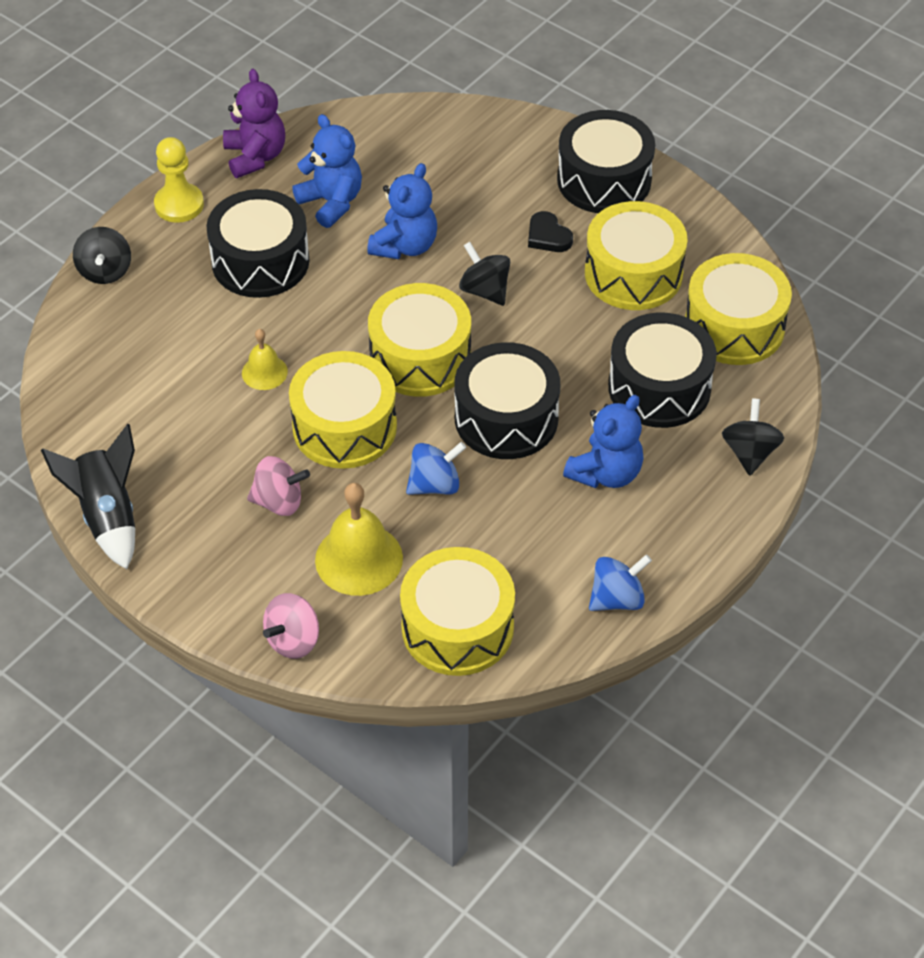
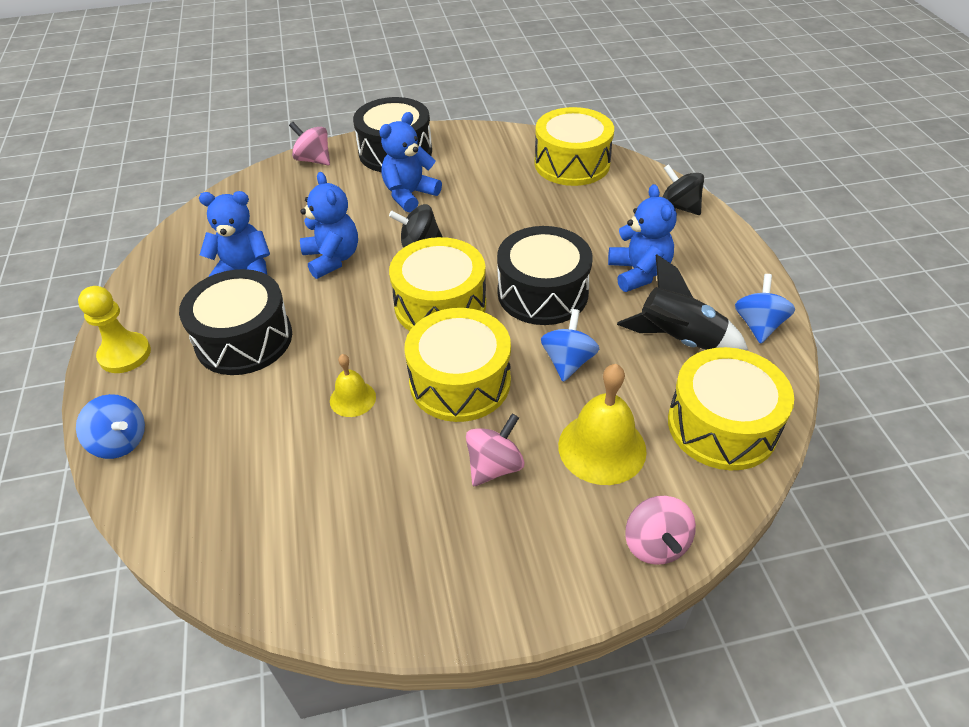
camera: 50 degrees left, 5 degrees down
(105, 271) = (120, 442): black spinning top -> blue spinning top
(107, 516) = (386, 609): black rocket -> black rocket (678, 339)
(255, 156) = (146, 287): purple teddy bear -> none
(526, 130) = (313, 160): none -> pink spinning top
(548, 236) = (409, 195): black heart -> blue teddy bear
(633, 273) = (484, 178): yellow drum -> none
(659, 387) = (588, 214): black drum -> none

